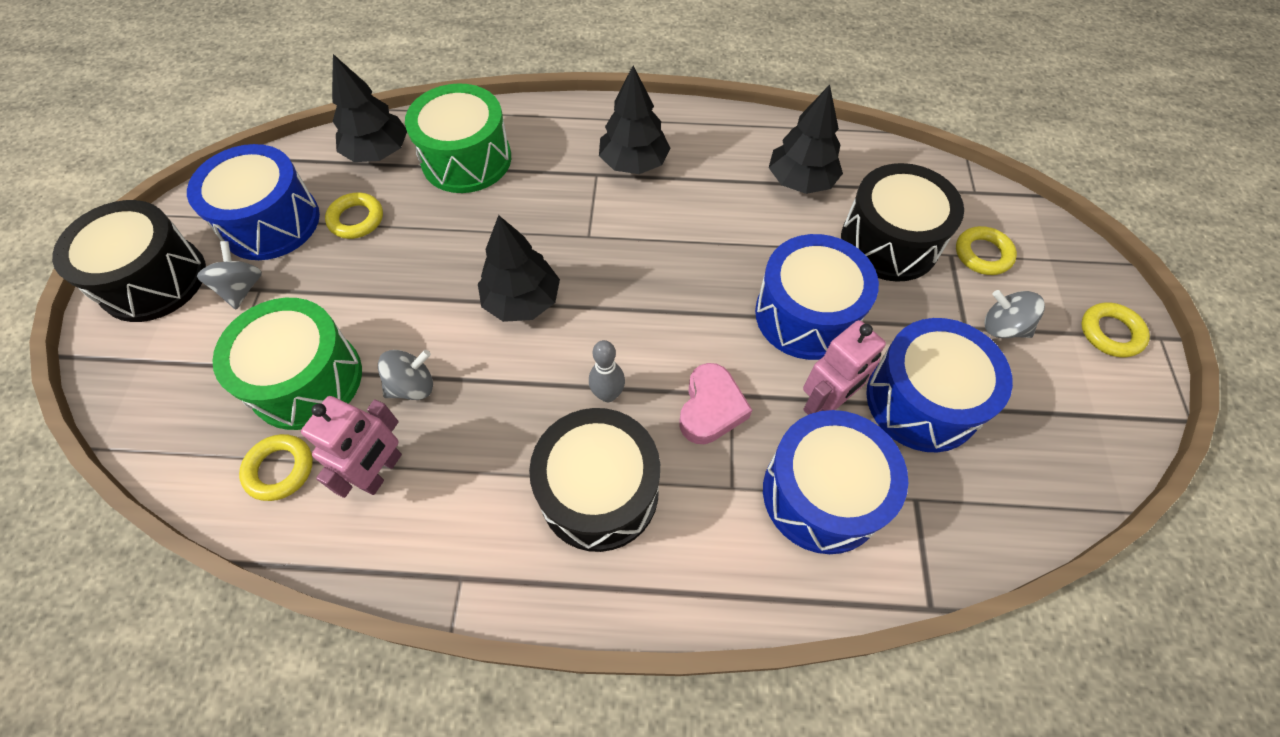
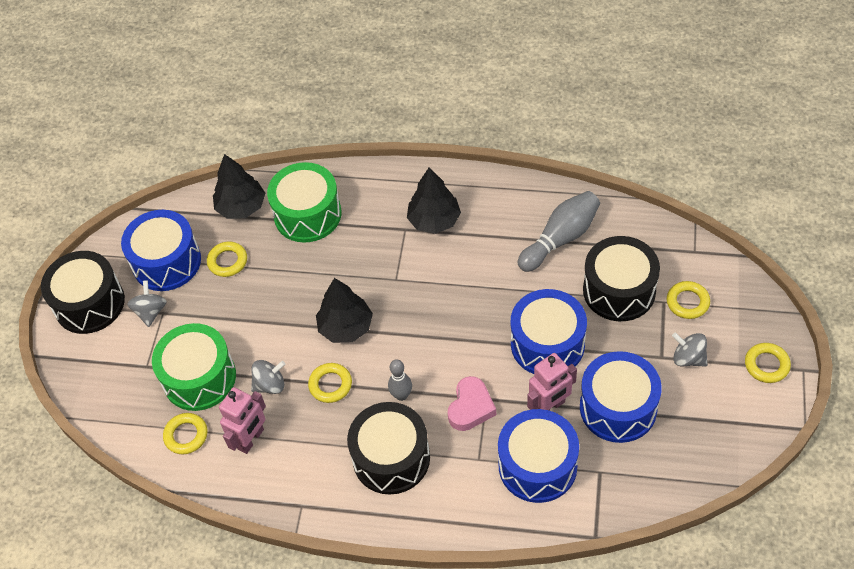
camera: 10 degrees right, 5 degrees down
(502, 383) = (330, 385): none -> yellow ring
(800, 181) = (560, 239): black tree -> grey bowling pin

